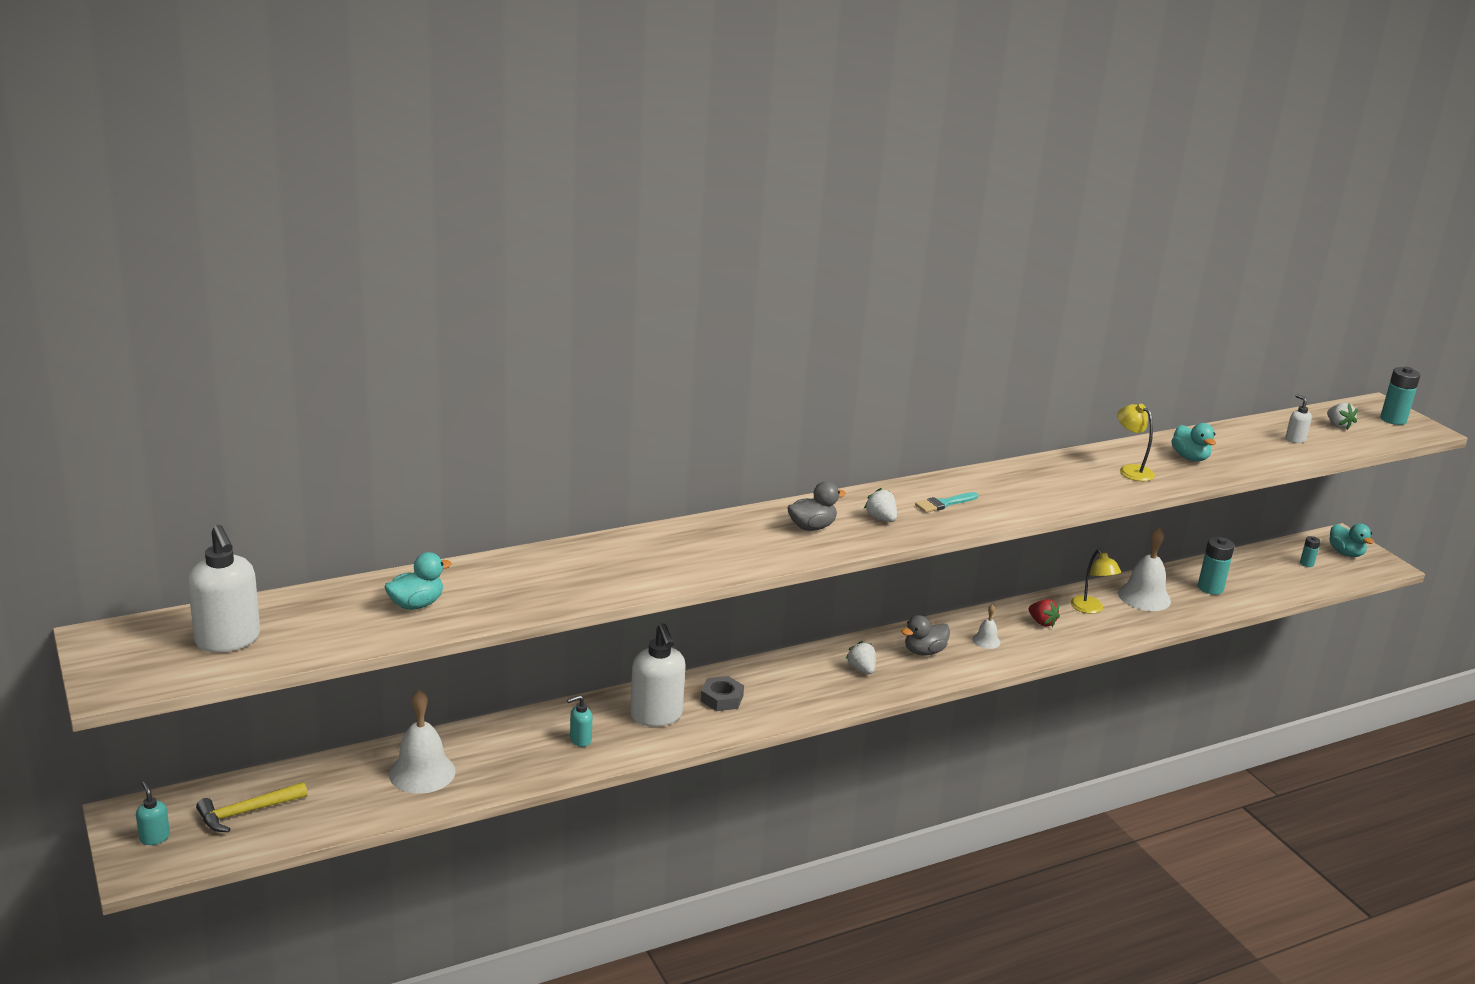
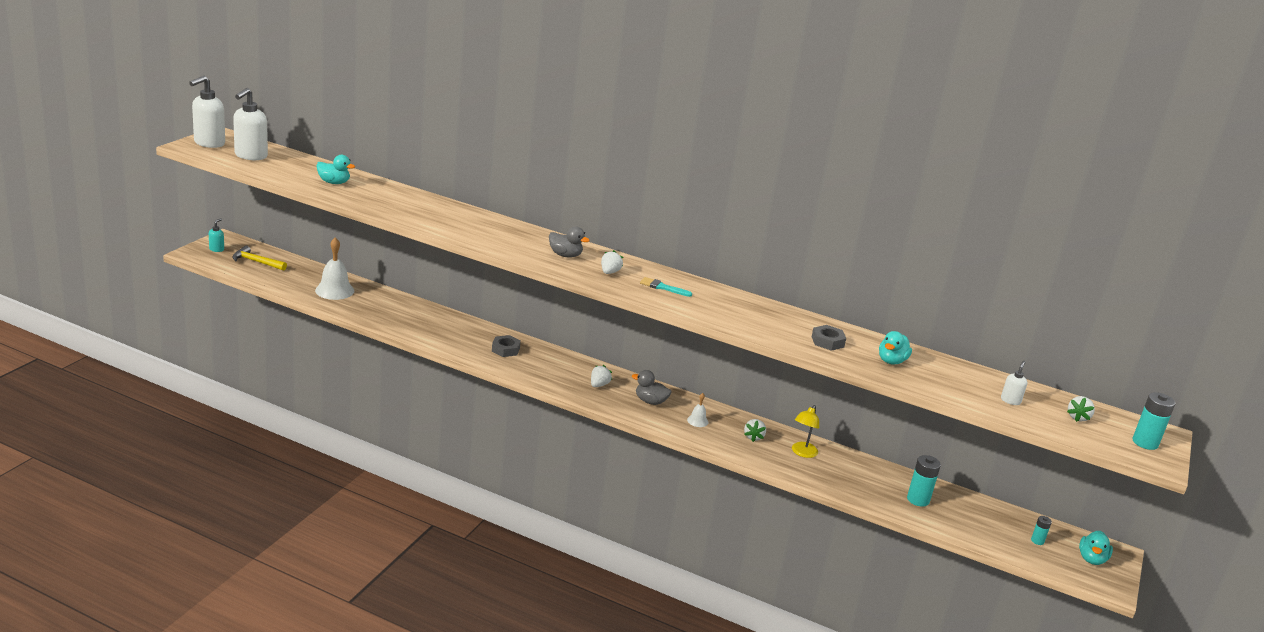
camera: 50 degrees right, 0 degrees up
(580, 740) = (413, 321): turquoise soap dispenser -> none
(656, 716) = (463, 335): white soap dispenser -> white soap dispenser (209, 143)
(1042, 622) = (753, 437): red strawberry -> white strawberry
(1131, 470) = (827, 342): yellow lamp -> grey nut
(1144, 597) = (856, 472): white bell -> none

